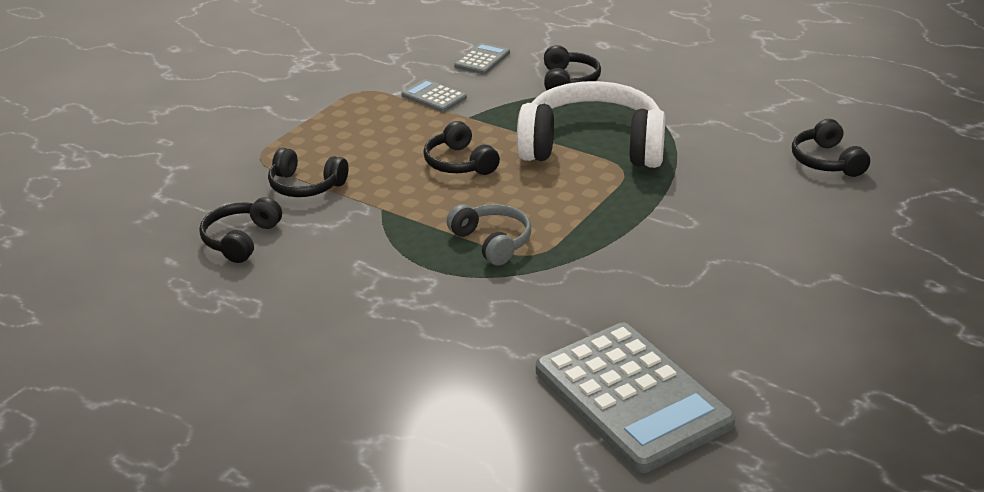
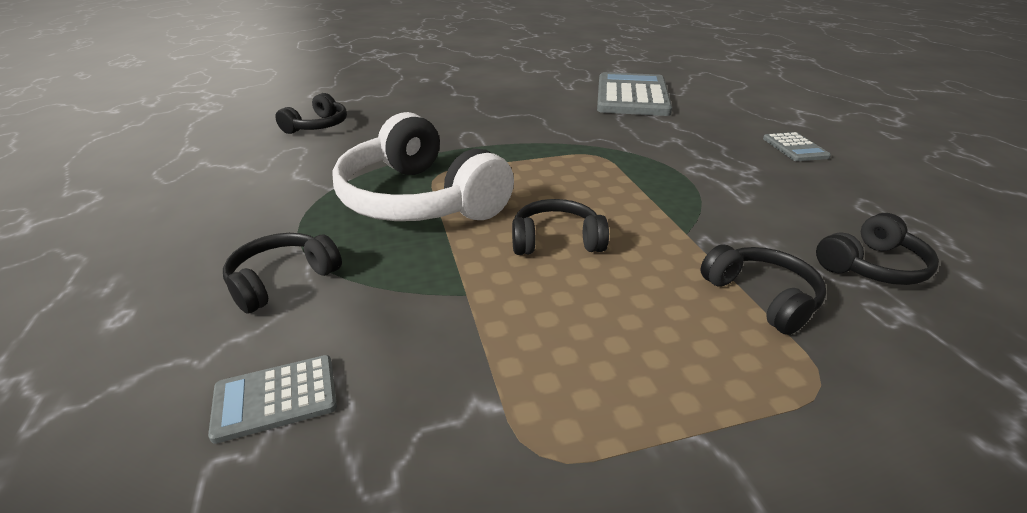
camera: 140 degrees left, 0 degrees up
(434, 97) = (455, 357): grey calculator -> grey calculator (794, 148)
(460, 163) = (556, 241): black headphones -> black headphones turned 105 degrees counterclockwise
(492, 242) = (615, 171): grey headphones -> none

